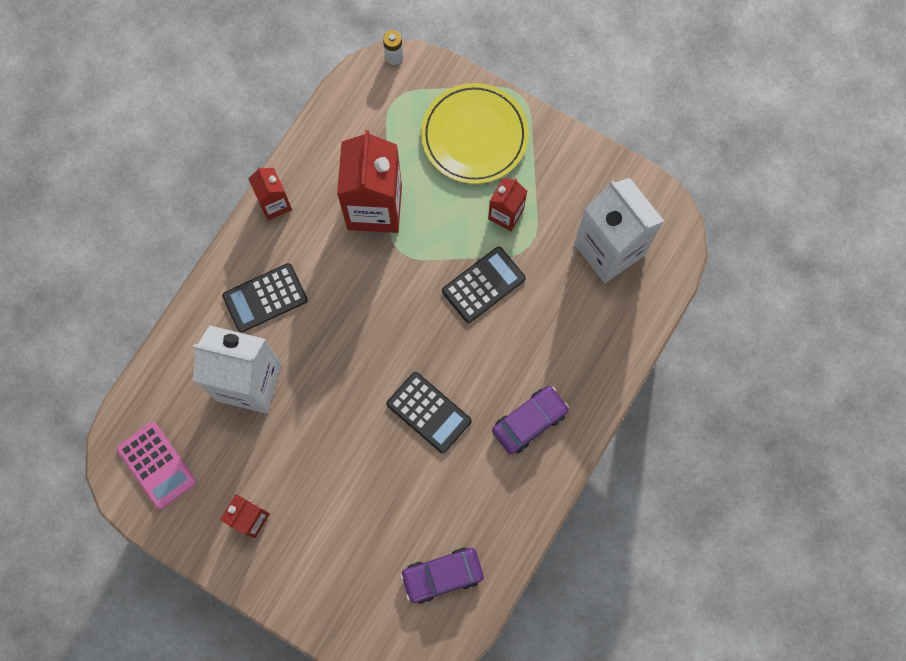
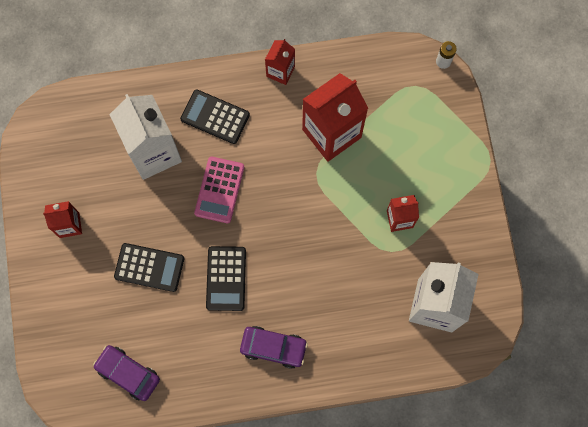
camera: 50 degrees right, 0 degrees up
(157, 465) = (57, 142): pink calculator -> pink calculator (219, 190)
(474, 136) = (435, 155): yellow plate -> none
(483, 285) = (339, 244): black calculator -> black calculator (149, 267)

